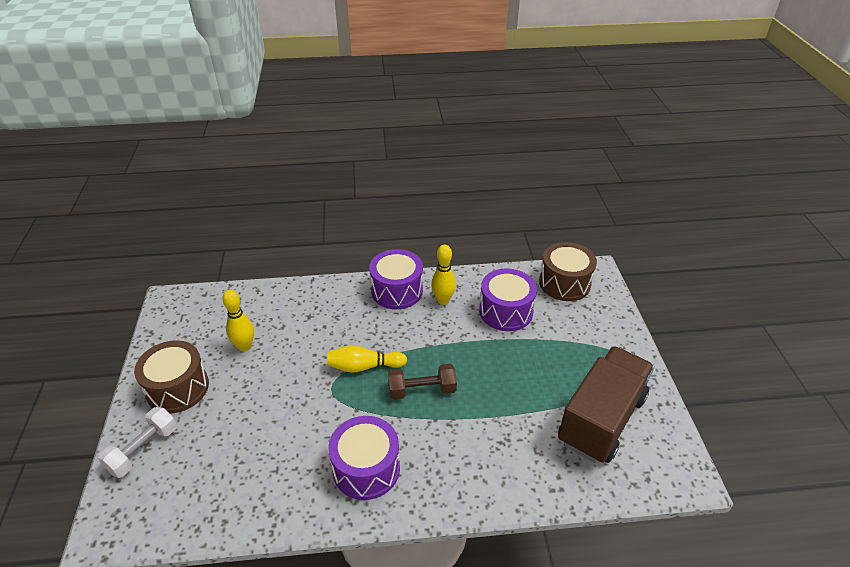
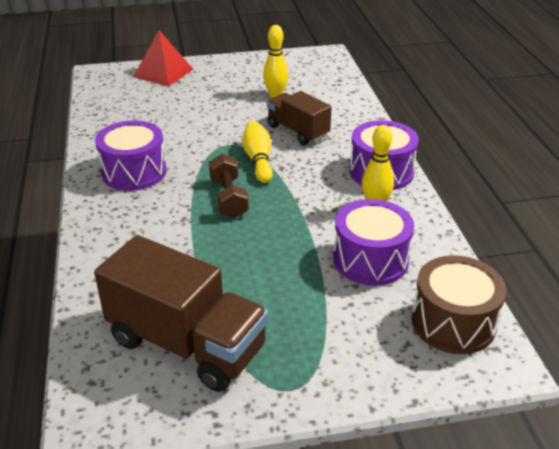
camera: 85 degrees right, 5 degrees down
(143, 450) = (163, 73): white dumbbell -> red pyramid
(177, 388) = (224, 75): brown drum -> none
(320, 335) = (297, 131): none -> brown truck

